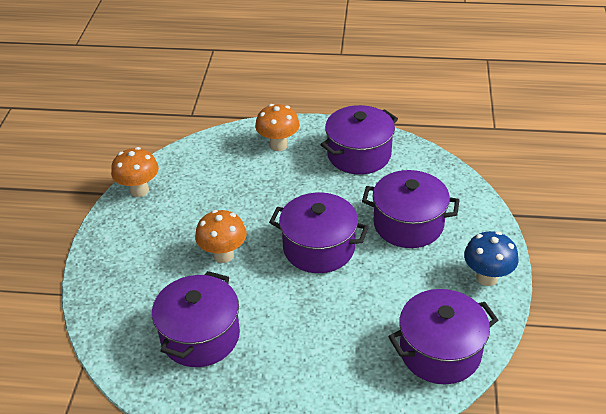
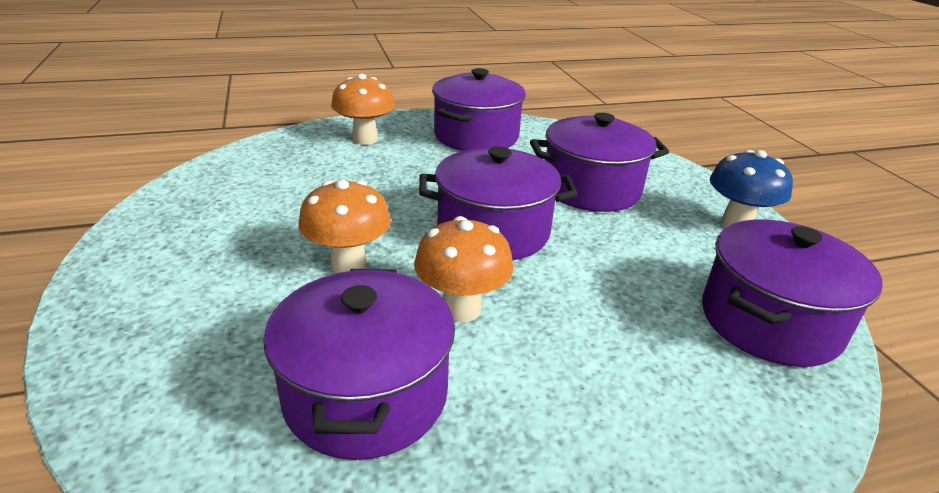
camera: 25 degrees left, 10 degrees down
(139, 190) = (164, 209): orange mushroom -> orange mushroom (461, 309)

